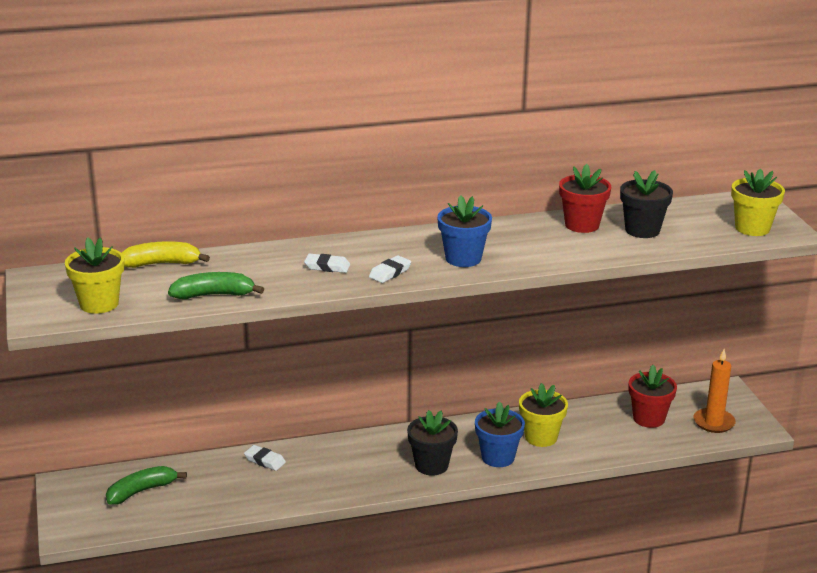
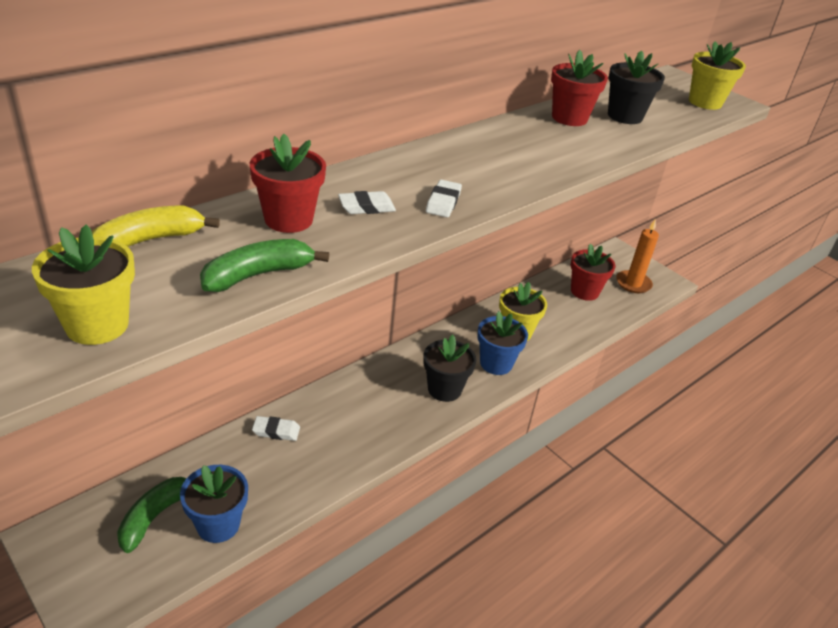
camera: 30 degrees left, 10 degrees up
(263, 266) = (288, 219): none -> red flower pot
(463, 258) = (501, 172): blue flower pot -> blue flower pot (218, 524)

